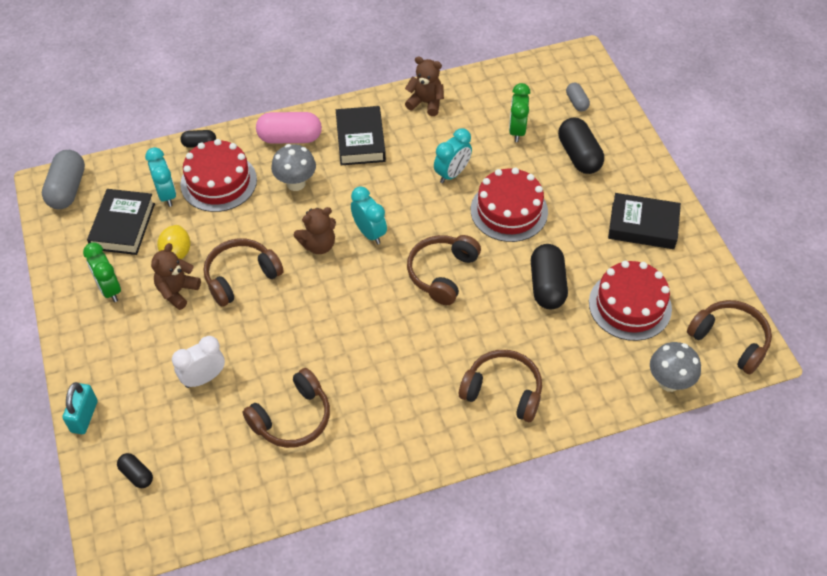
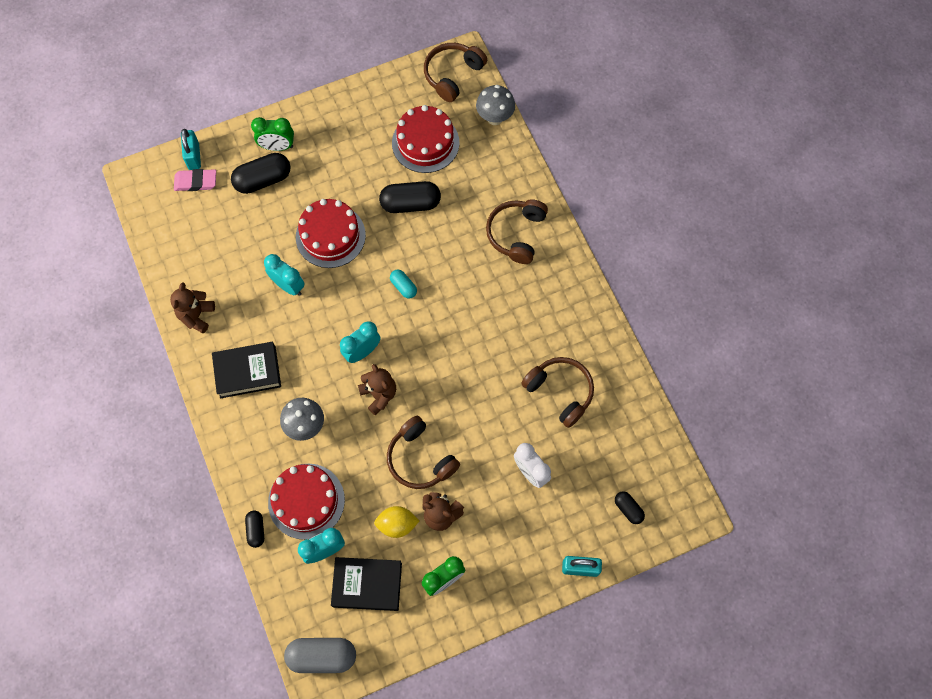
camera: 95 degrees left, 15 degrees up
(137, 475) = (628, 509): black capsule -> black capsule turned 75 degrees counterclockwise
(290, 138) = (246, 440): pink capsule -> none
(442, 273) = (403, 287): brown headphones -> turquoise capsule
(517, 131) = (233, 232): green clock -> green clock (277, 147)
(576, 102) = (196, 182): grey capsule -> pink eraser
(607, 101) = (194, 156): none -> turquoise padlock
(643, 225) = (342, 131): black book -> none

